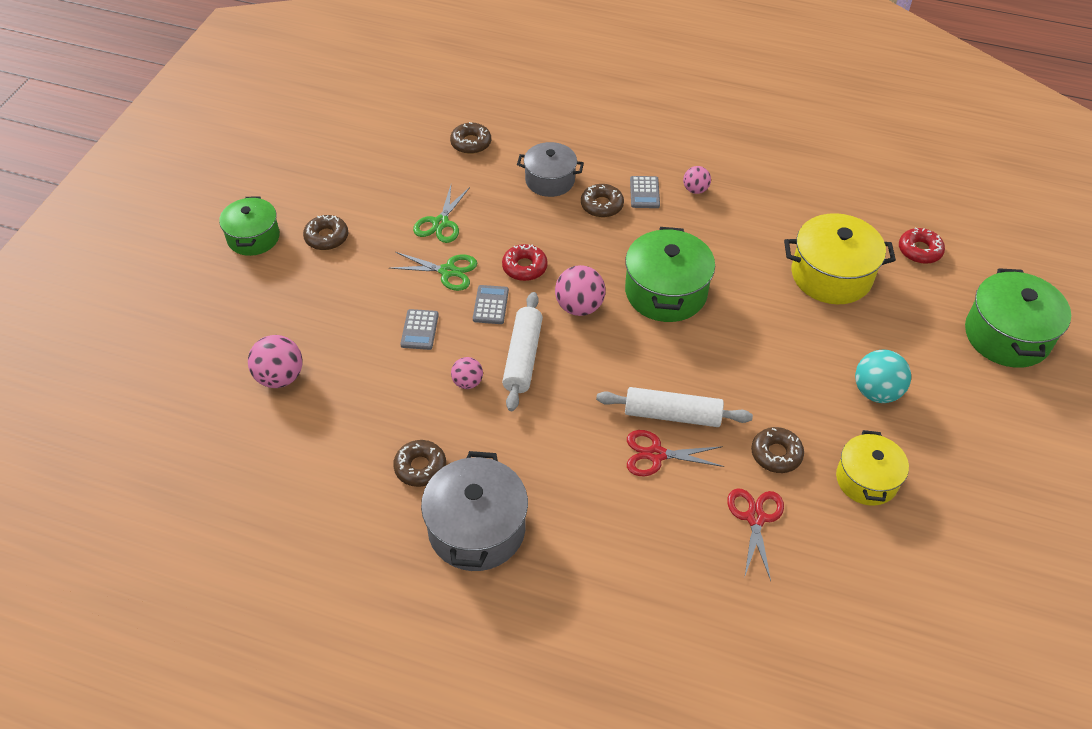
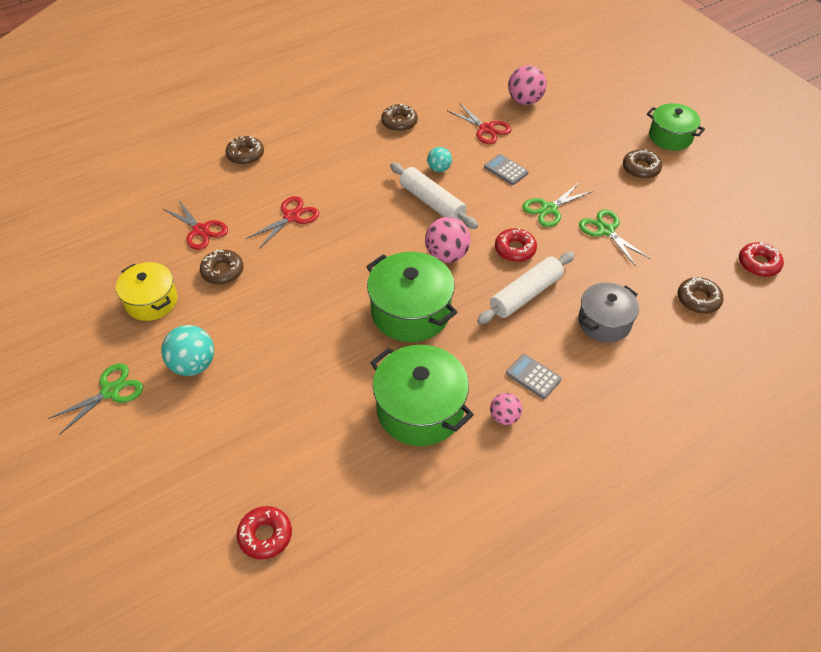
camera: 130 degrees right, 0 degrees up
(363, 382) = (486, 129): none -> red scissors
(395, 127) = (758, 264): none -> red donut
(467, 382) = (439, 169): pink ball -> turquoise ball
(477, 529) = (336, 123): grey pot -> none
(490, 305) = (495, 212): grey calculator -> none
(602, 205) = (542, 336): brown donut -> brown donut (245, 155)
(672, 415) = (308, 243): white rolling pin -> white rolling pin (525, 294)
(831, 275) = (314, 435): yellow pot -> none
(962, 425) = (110, 391): none -> green scissors
(1007, 336) = (123, 508): green pot -> green pot (420, 409)

